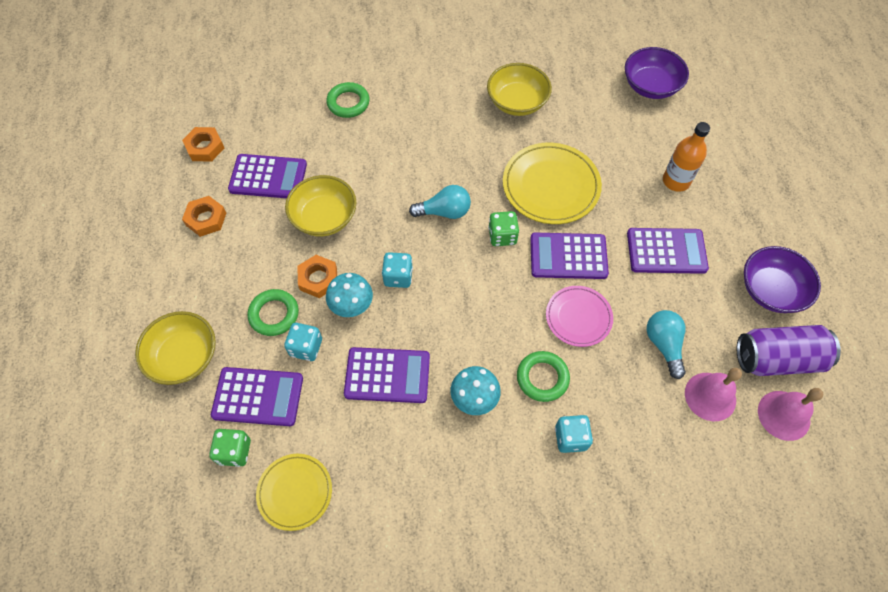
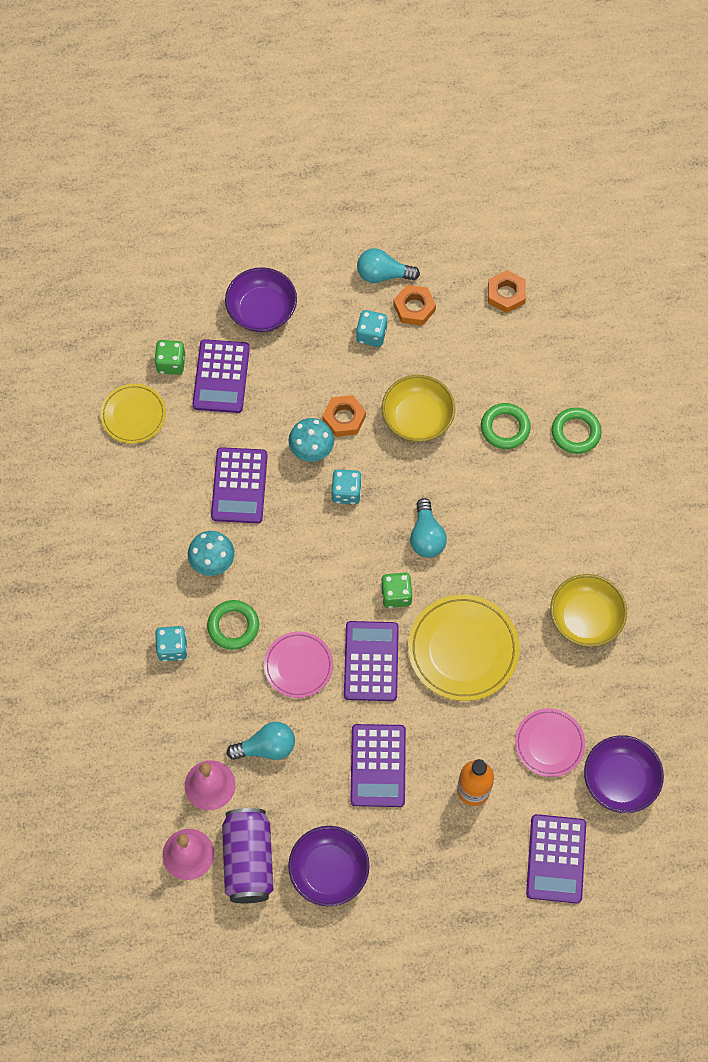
camera: 90 degrees right, 5 degrees up
(164, 245) = (383, 274): none -> turquoise light bulb
(184, 357) = (262, 311): yellow bowl -> purple bowl
(268, 177) = (468, 360): purple calculator -> purple calculator (556, 859)
(274, 314) = (305, 382): green ring -> green ring (505, 428)
(306, 347) = (269, 413): turquoise dice -> turquoise dice (371, 335)
(627, 129) = (549, 743): none -> pink plate

